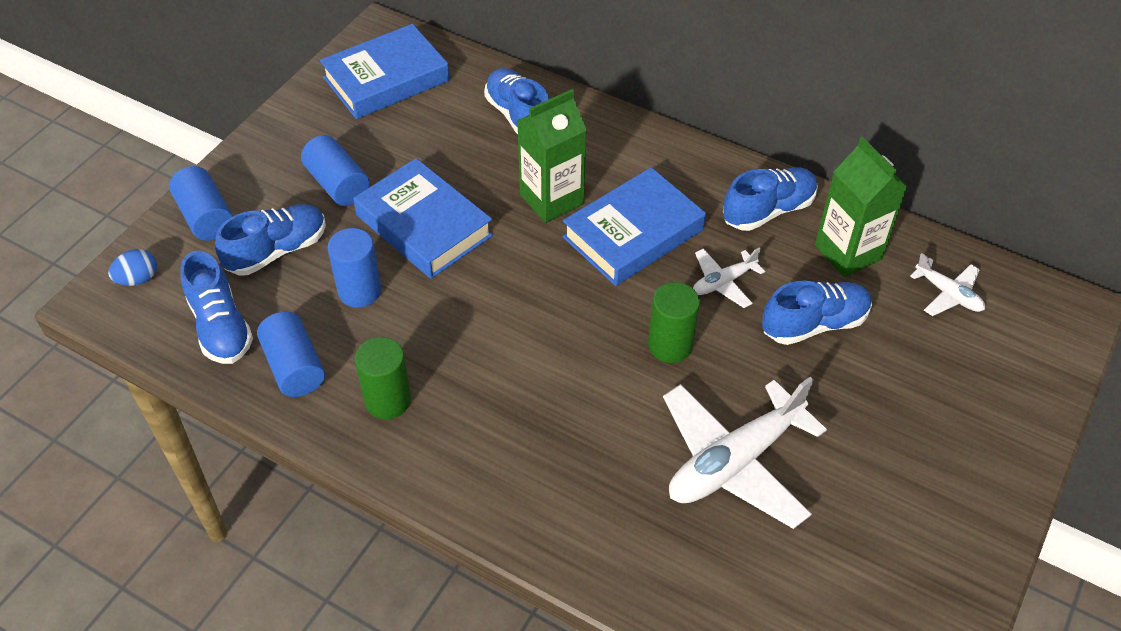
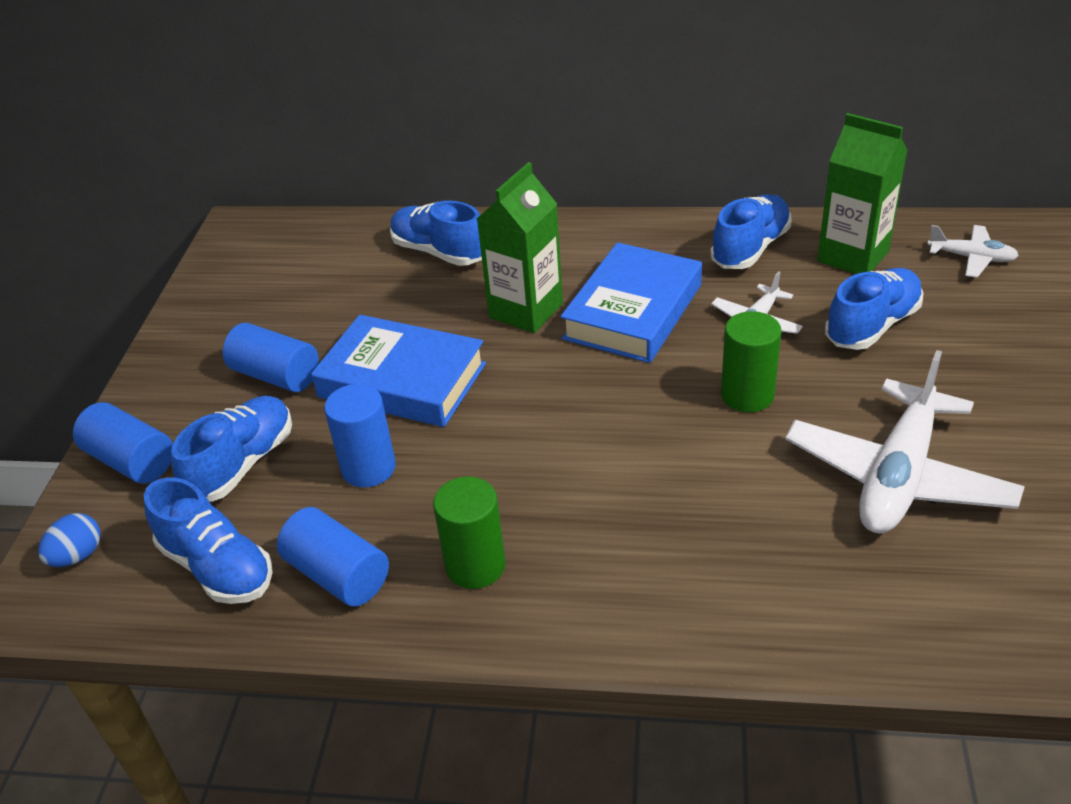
camera: 20 degrees left, 10 degrees down
(386, 79) = (271, 265): blue book -> none

